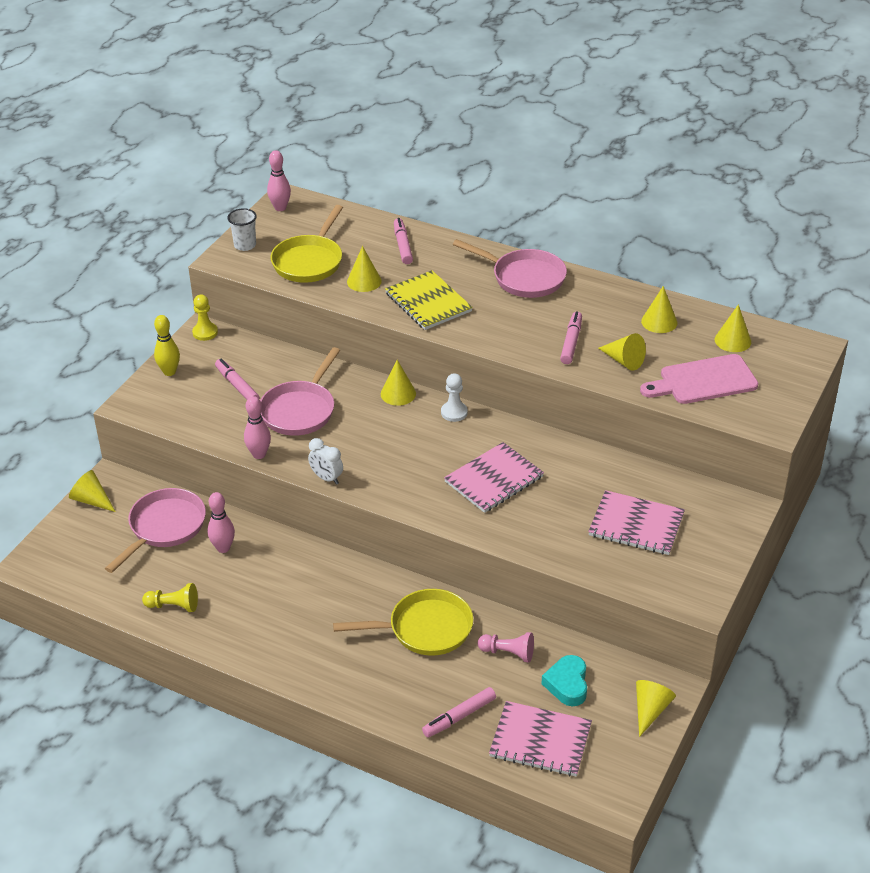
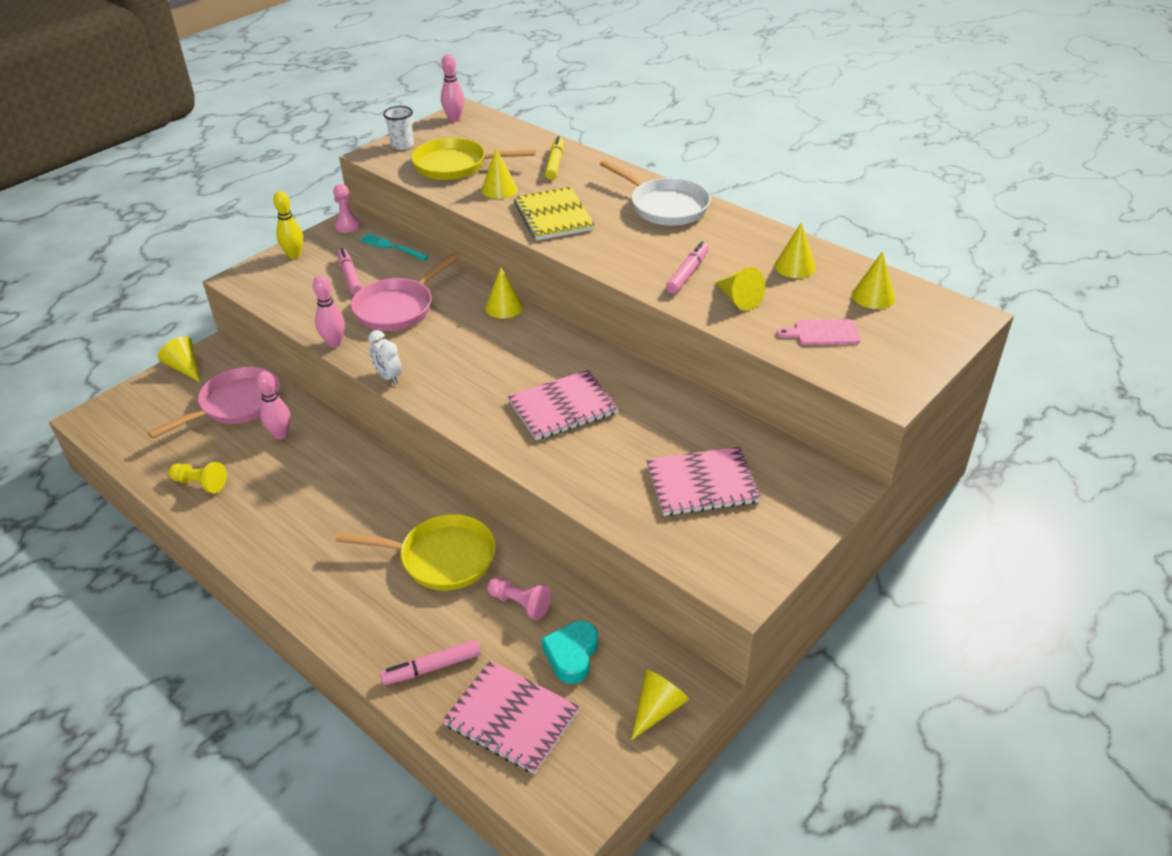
camera: 15 degrees right, 0 degrees up
(205, 332) = (347, 226): yellow pawn -> pink pawn
(261, 349) = (391, 247): none -> turquoise fork
(309, 261) = (456, 166): yellow pan -> yellow pan turned 60 degrees clockwise
(402, 246) = (555, 163): pink marker -> yellow marker
(454, 412) = (552, 333): white pawn -> none
(524, 277) = (665, 206): pink pan -> white pan
(636, 525) = (702, 483): pink notebook -> pink notebook turned 45 degrees counterclockwise
(703, 381) = (823, 333): pink cutting board -> pink cutting board, size x0.59

